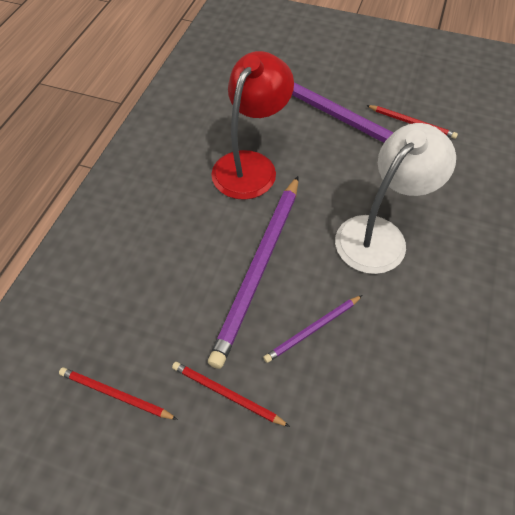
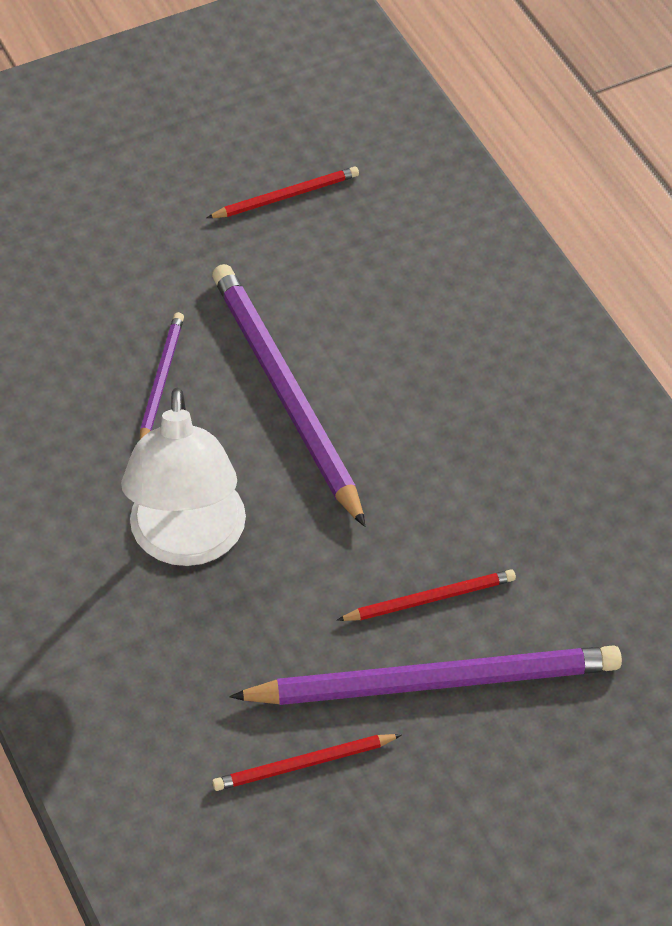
camera: 135 degrees right, 5 degrees down
(227, 394) = (185, 269): red pencil -> red pencil (430, 599)
(250, 165) = (449, 506): red lamp -> none

